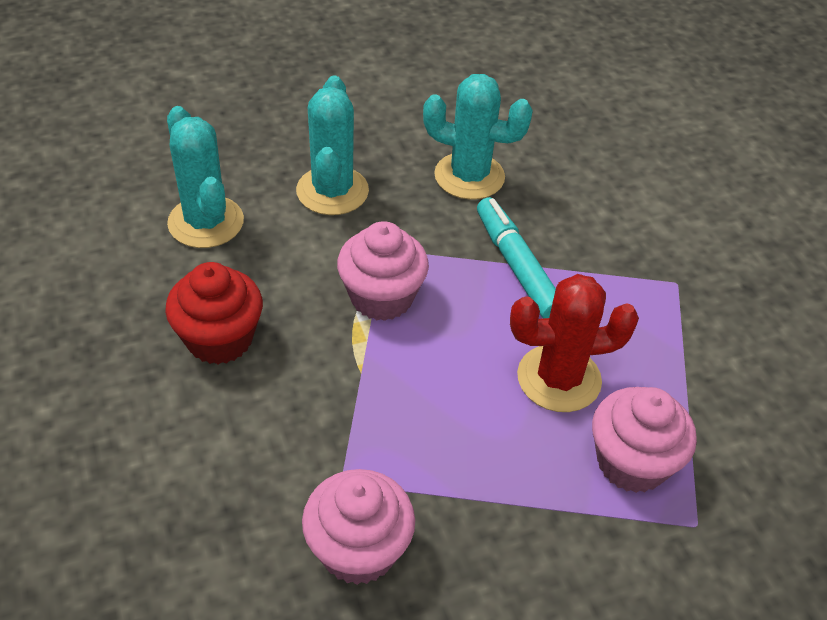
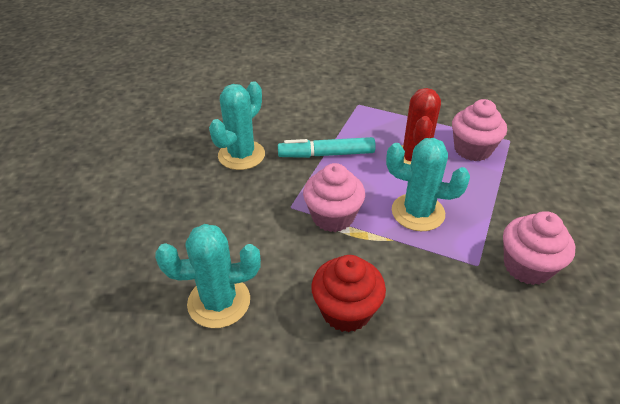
camera: 70 degrees left, 5 degrees down
(332, 191) = (221, 221): turquoise cactus -> turquoise cactus (418, 212)

